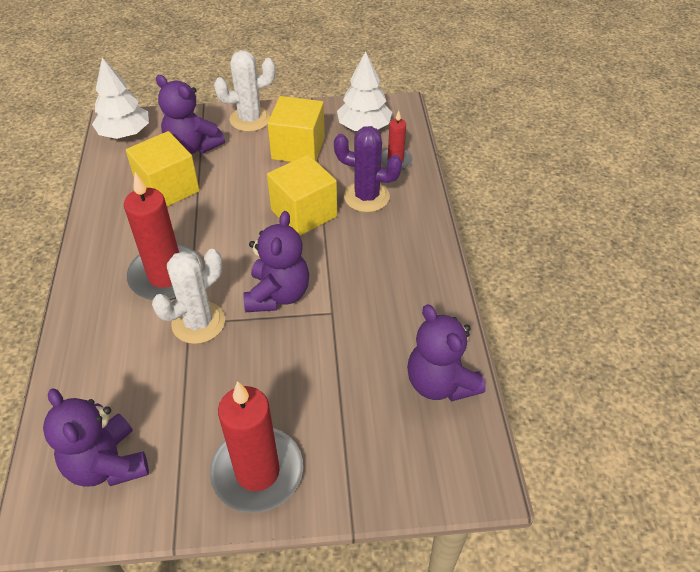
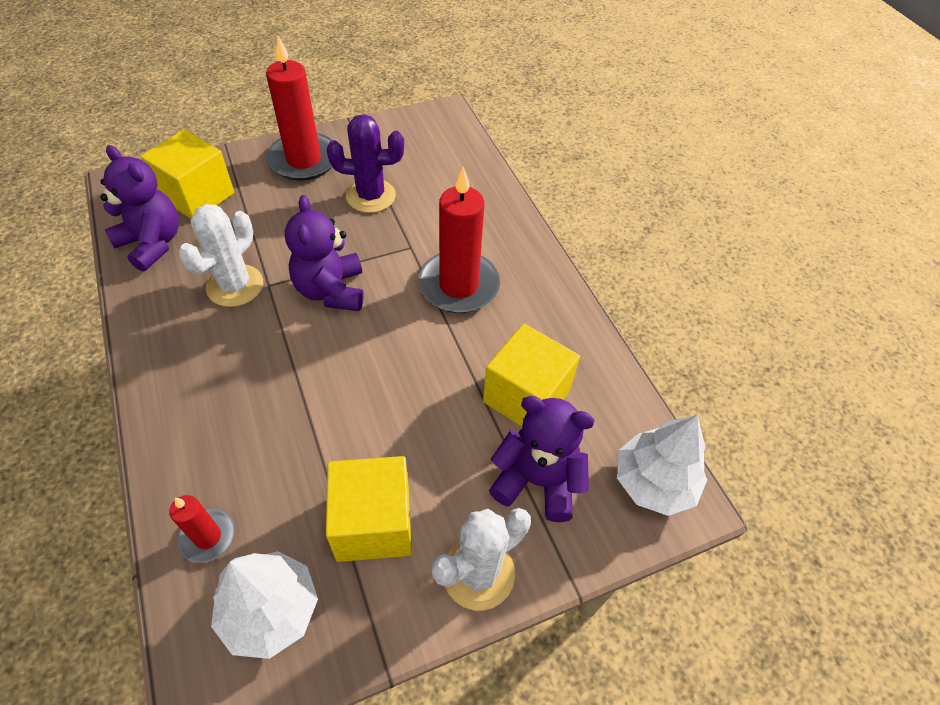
camera: 160 degrees right, 5 degrees up
(107, 464) = (418, 145): purple teddy bear -> none
(198, 323) = (401, 249): white cactus -> white cactus (235, 286)
(304, 213) = (331, 401): yellow cube -> yellow cube (197, 195)
(366, 197) = (248, 449): purple cactus -> purple cactus (370, 196)

